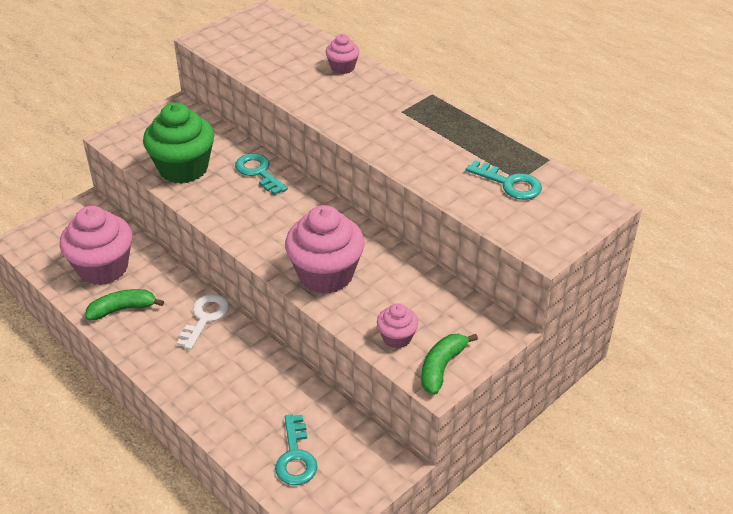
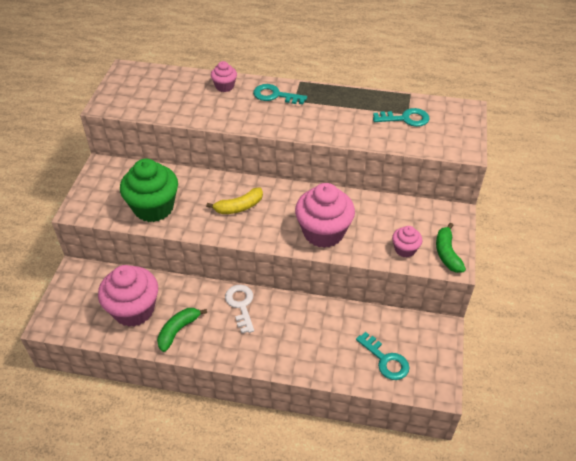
camera: 35 degrees left, 5 degrees up
(259, 172) = (209, 186): turquoise key -> turquoise key (275, 95)
(266, 207) = (239, 207): none -> yellow banana

